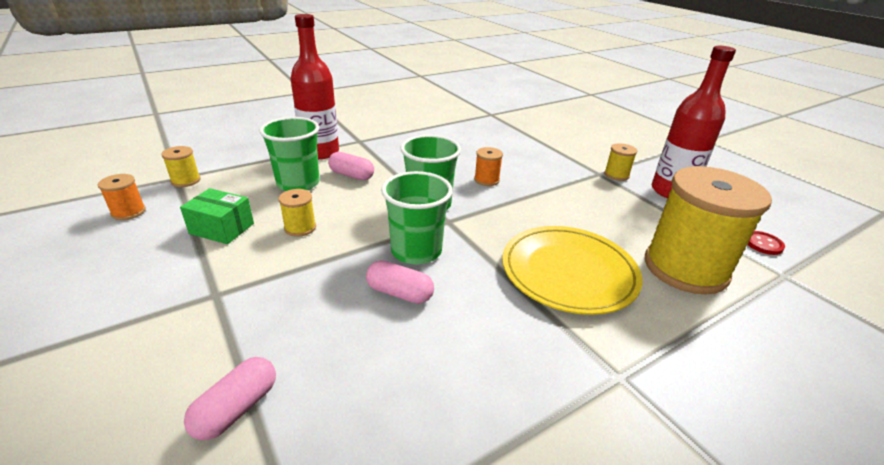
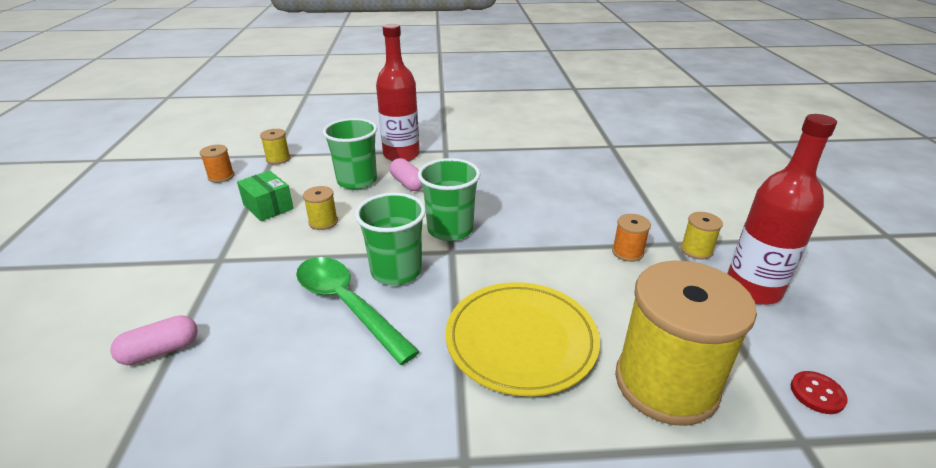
camera: 30 degrees right, 0 degrees up
(400, 293) = (347, 305): pink capsule -> green spoon
(486, 180) = (532, 219): orange spool -> orange spool (627, 252)

